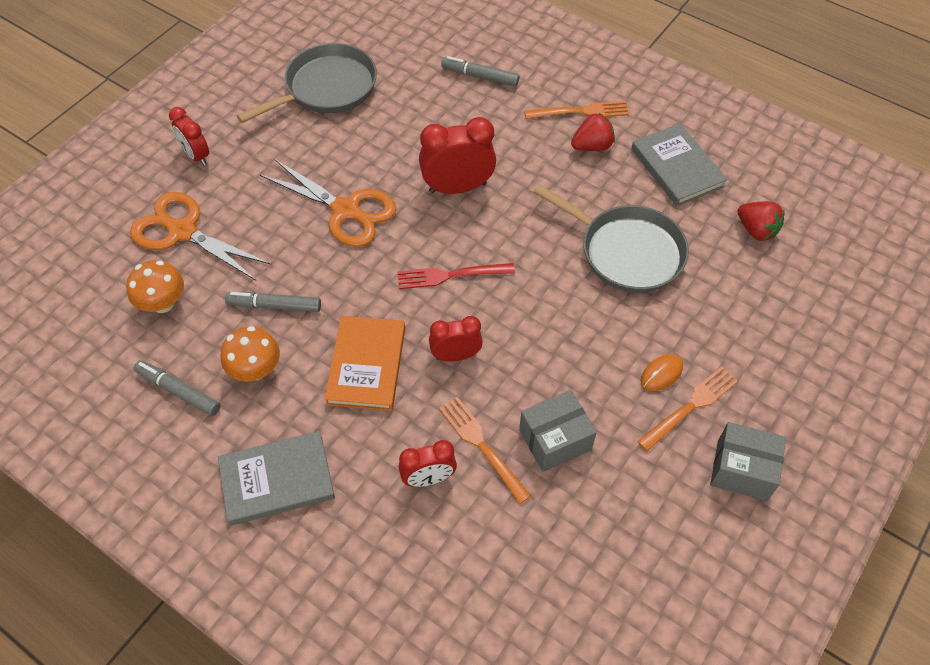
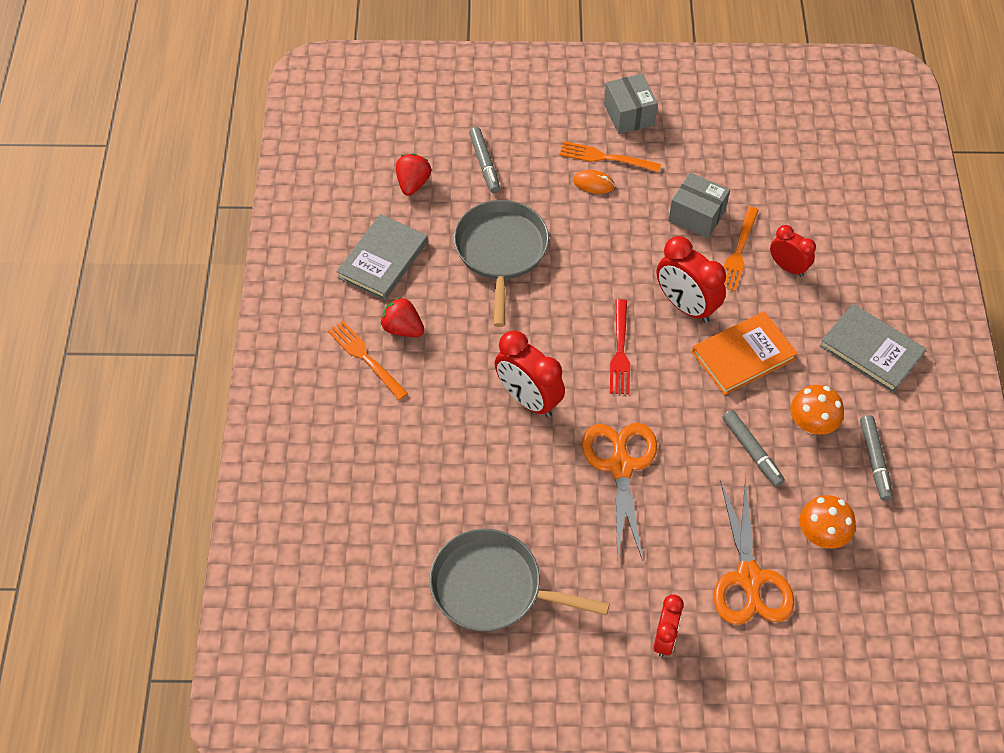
camera: 125 degrees left, 0 degrees up
(451, 275) = (620, 351): red fork -> red fork turned 45 degrees clockwise
(455, 356) = (686, 306): red clock -> red clock, size x1.60
(480, 76) = (377, 463): grey marker -> grey marker (485, 164)

